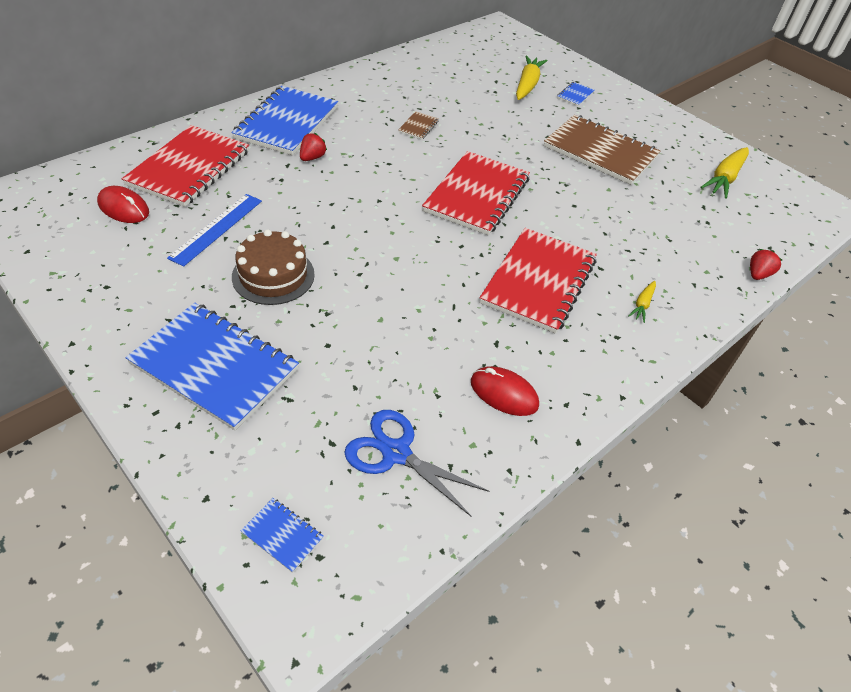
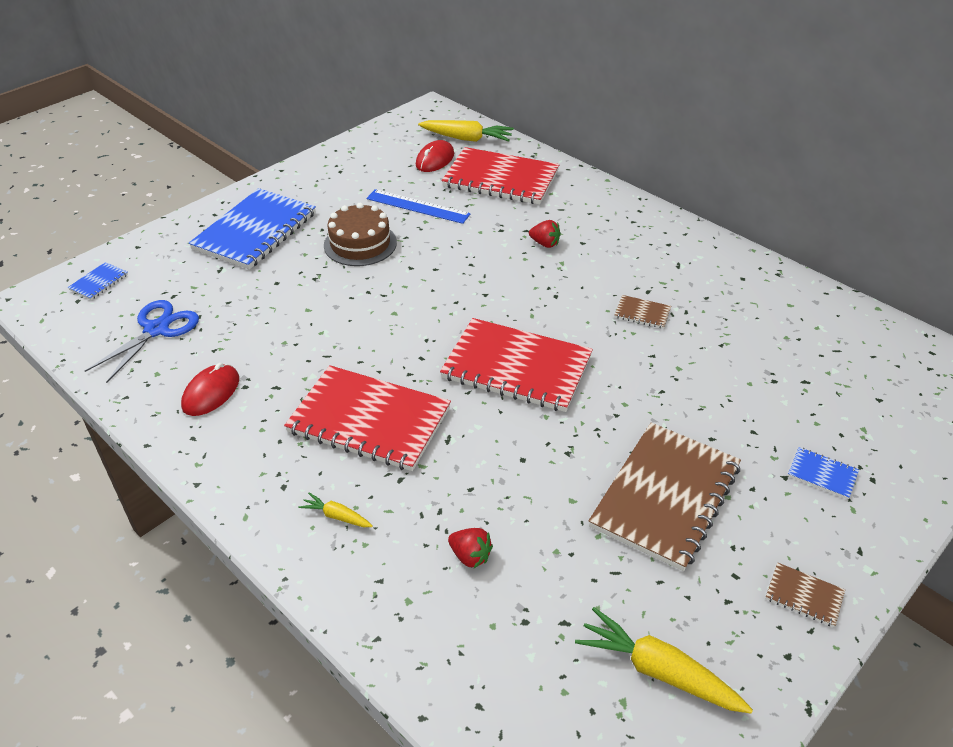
camera: 90 degrees right, 5 degrees down
(287, 123) = (602, 220): blue notebook -> none
(527, 85) = (817, 416): yellow carrot -> yellow carrot (467, 139)
(663, 122) = (804, 596): none -> brown notebook
(758, 274) = (409, 671): red strawberry -> red strawberry (470, 556)

